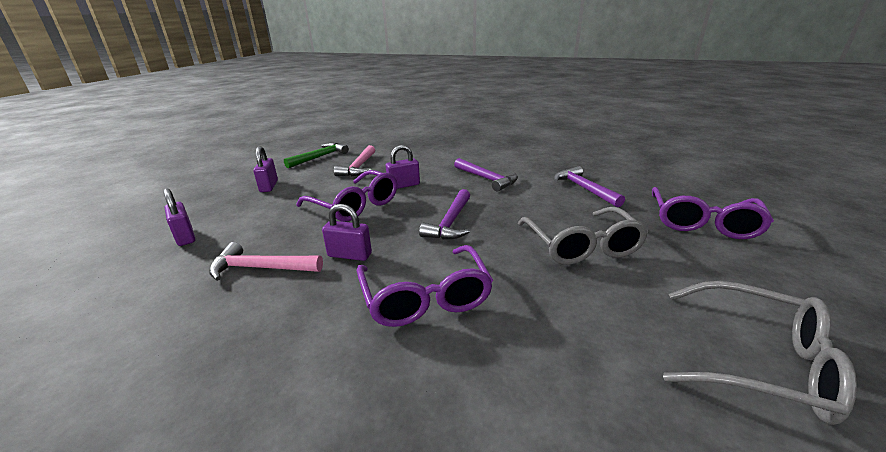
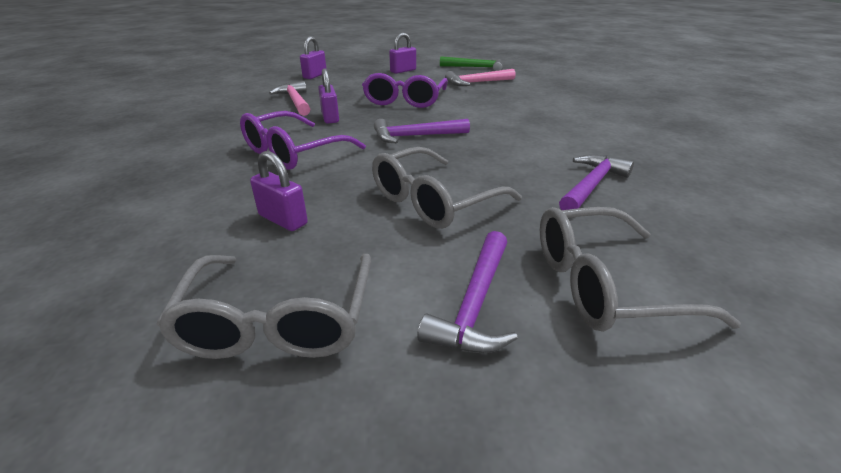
camera: 60 degrees right, 5 degrees up
(403, 185) = (464, 105): purple padlock -> purple padlock (283, 220)
(486, 179) = (533, 132): purple hammer -> purple hammer (475, 303)
(702, 222) = (606, 284): purple glasses -> grey glasses

